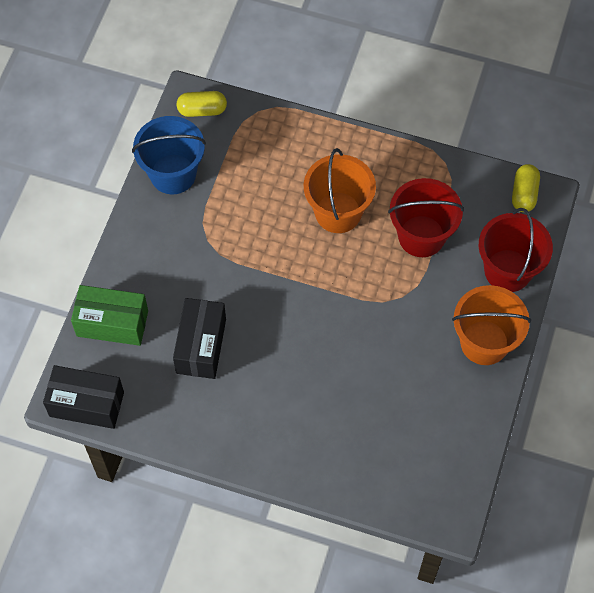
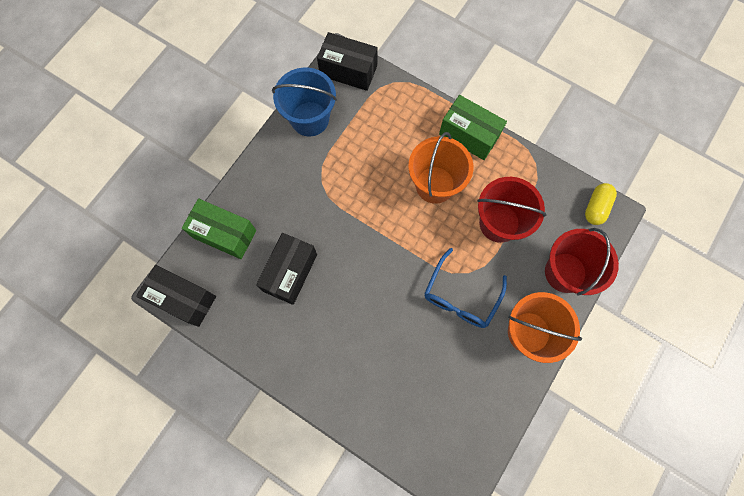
camera: 15 degrees right, 10 degrees up
(202, 110) = (348, 71): yellow capsule -> black box
(361, 150) = (469, 135): none -> green box
(400, 324) = (461, 296): none -> blue glasses

